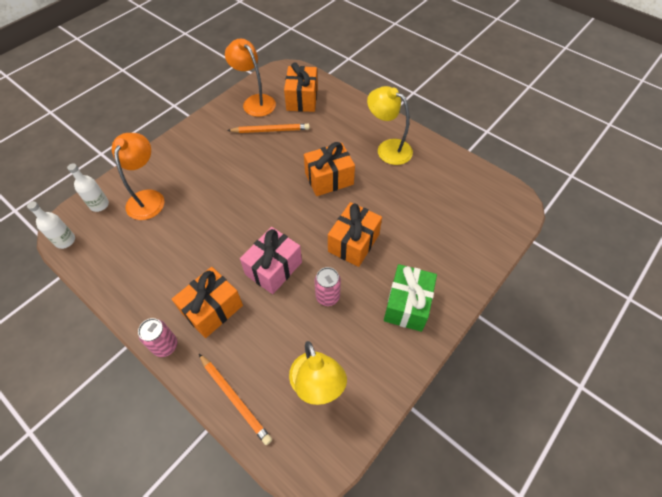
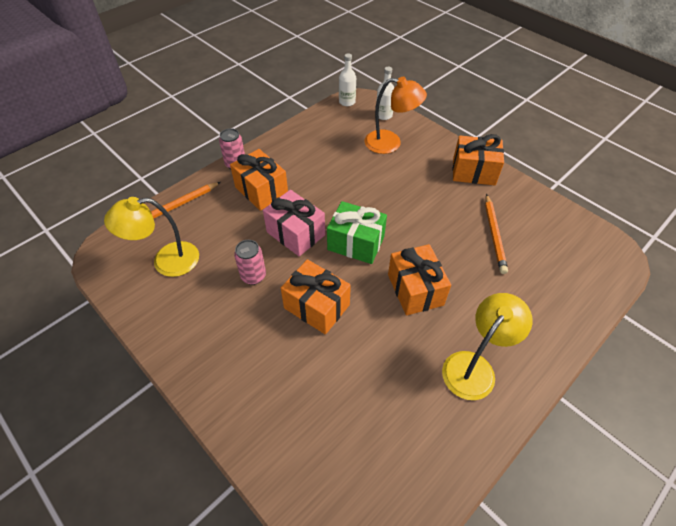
camera: 95 degrees right, 5 degrees down
(255, 101) = (544, 220): orange lamp -> none
(302, 99) = (560, 269): orange gift -> orange gift (473, 172)
(407, 305) = (225, 351): green gift -> green gift (356, 243)

